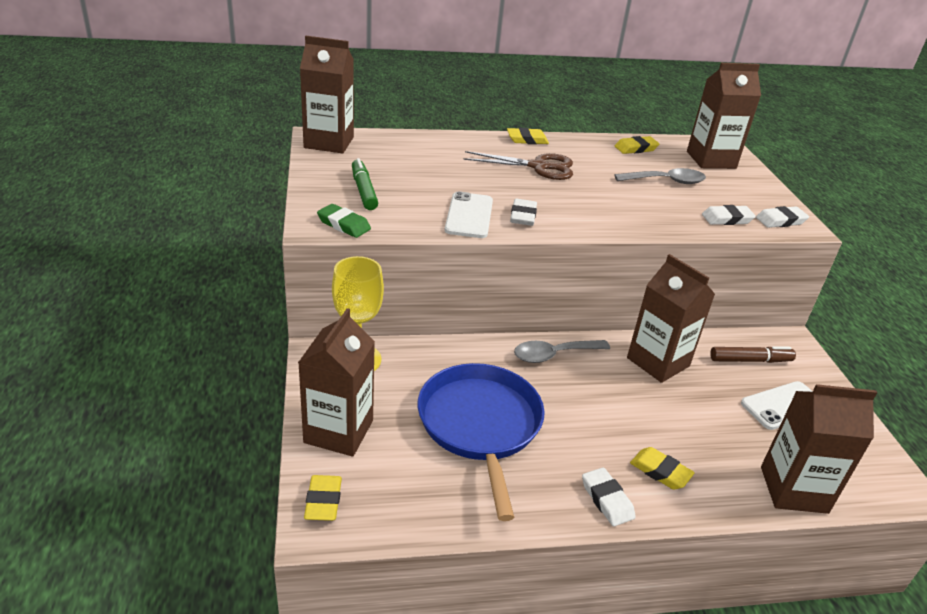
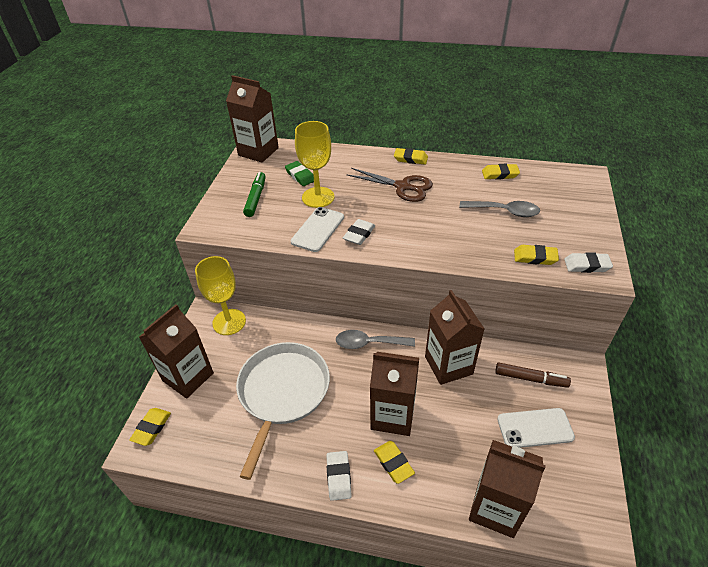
camera: 25 degrees right, 10 degrees up
(344, 224) = (224, 228): green eraser -> green eraser (300, 176)
(444, 184) = (318, 197): none -> yellow goblet
(480, 425) = (282, 392): blue pan -> white pan
(711, 160) = (563, 192): brown carton -> brown carton (392, 415)
(727, 219) = (535, 257): white eraser -> yellow eraser

